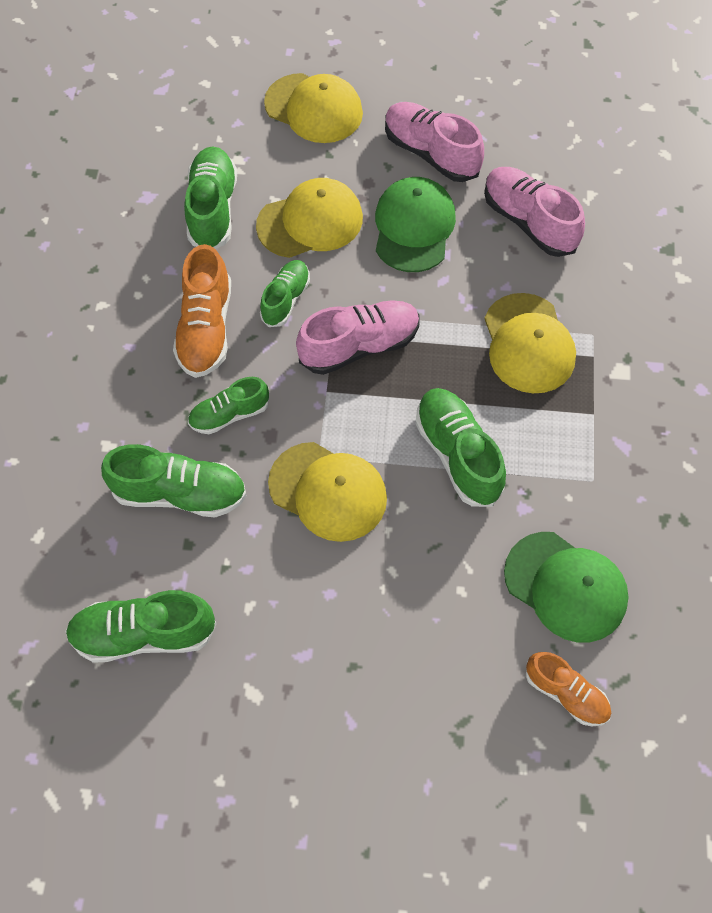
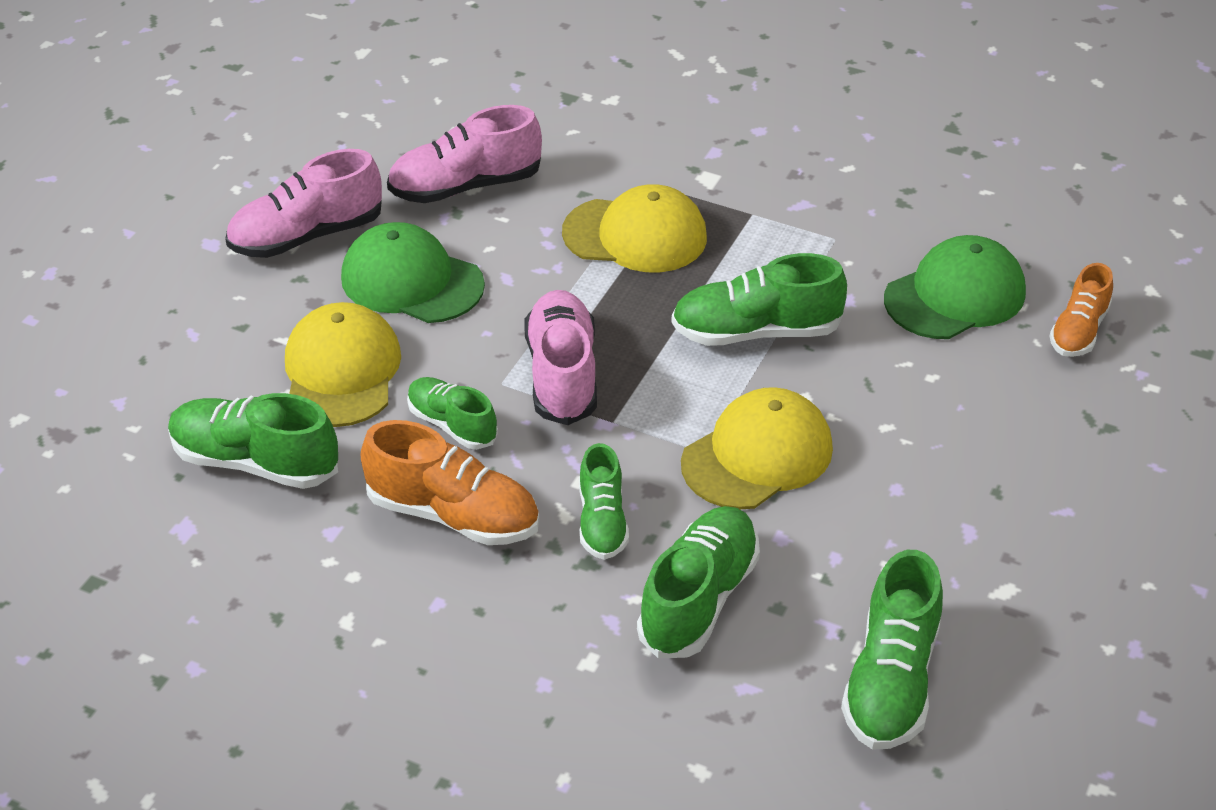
camera: 70 degrees left, 20 degrees down
(314, 108) = (153, 321): yellow cap -> none
(566, 693) = (1078, 331): orange shoe -> orange shoe turned 150 degrees clockwise

